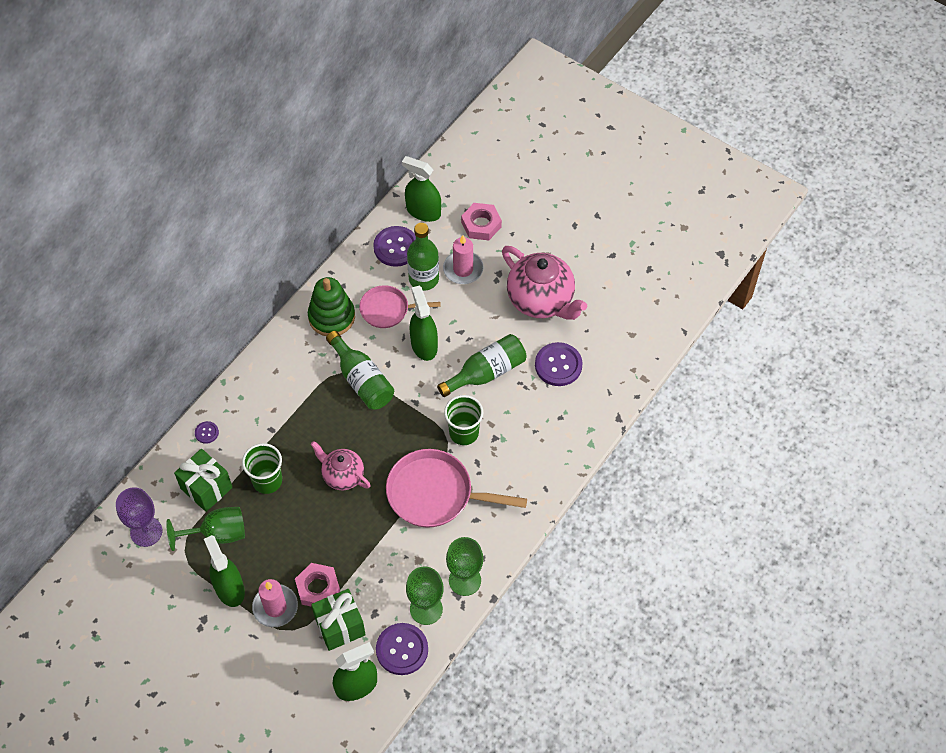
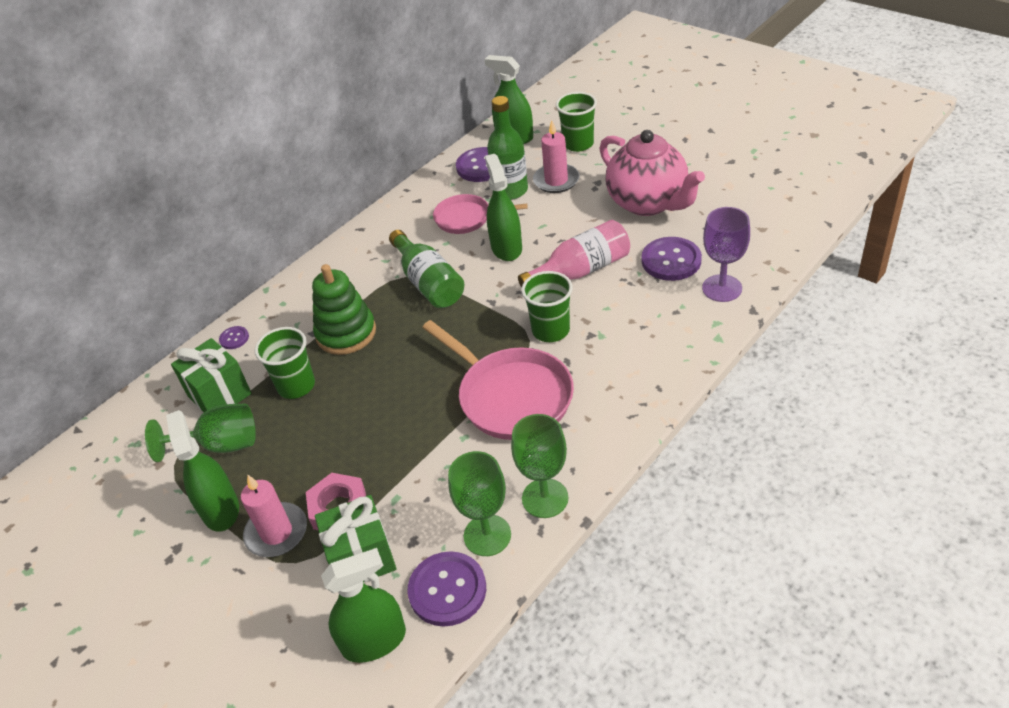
camera: 10 degrees right, 15 degrees down
(146, 532) = (132, 443): purple goblet -> purple goblet (722, 288)
(331, 317) = (401, 227): green stacking toy -> green stacking toy (346, 333)
(342, 475) = (392, 378): pink teapot -> none
(435, 494) = (510, 396): pink pan -> pink pan turned 150 degrees counterclockwise
(481, 224) = (578, 144): pink nut -> green cup
(486, 372) = (581, 270): green bottle -> pink bottle

